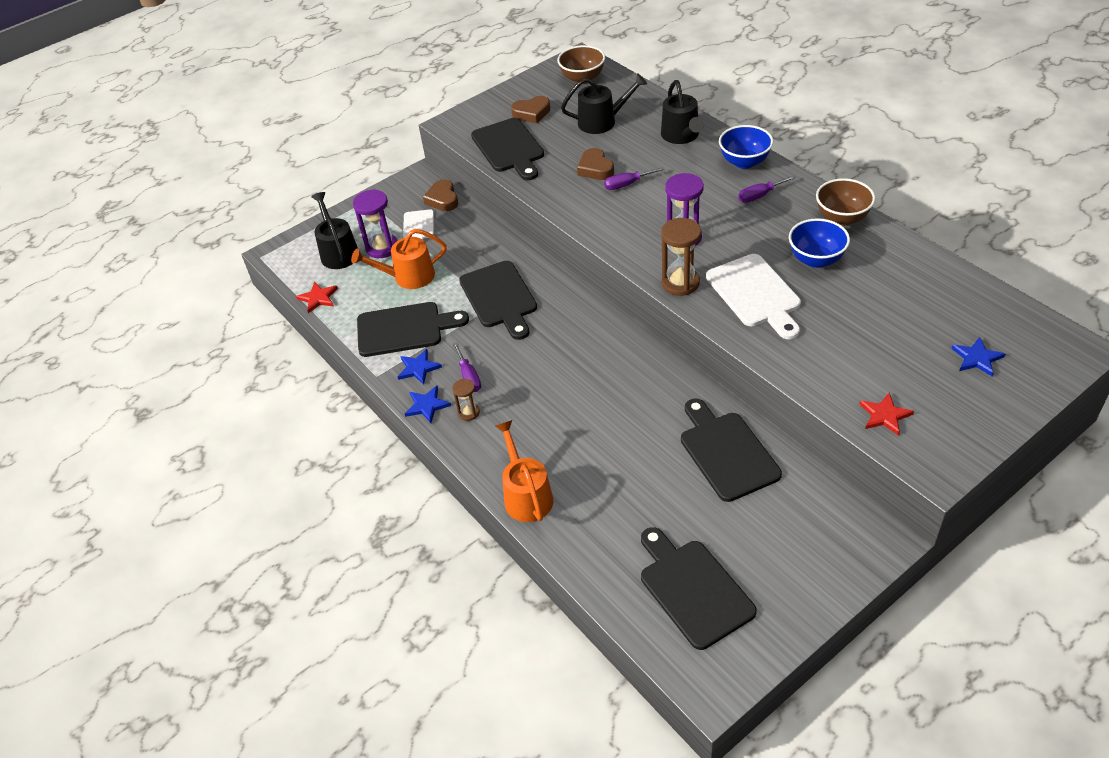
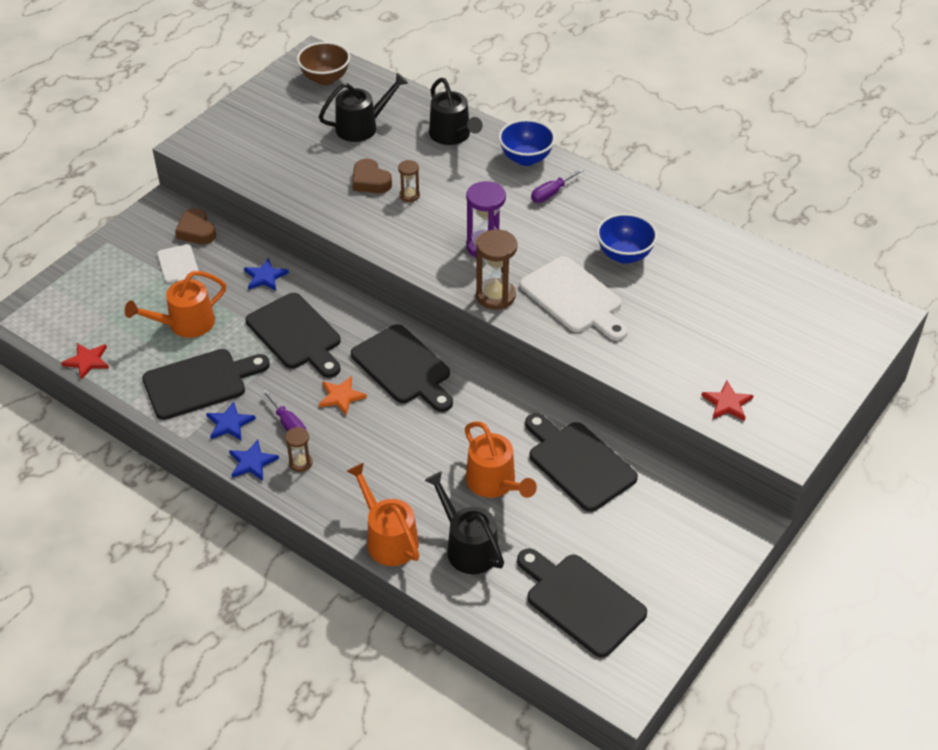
camera: 20 degrees left, 0 degrees up
(338, 252) = (93, 306): black watering can -> black watering can (468, 547)
(382, 247) = (143, 294): purple hourglass -> none
(509, 148) = (267, 167): black cutting board -> black cutting board (403, 368)
(522, 358) = (341, 396): none -> orange star
(532, 113) = (280, 124): brown heart -> none
(627, 184) = (409, 195): purple screwdriver -> brown hourglass
(640, 459) = (494, 483): none -> orange watering can
(842, 218) = (639, 209): brown bowl -> none
(977, 358) = (798, 335): blue star -> blue star (265, 277)

